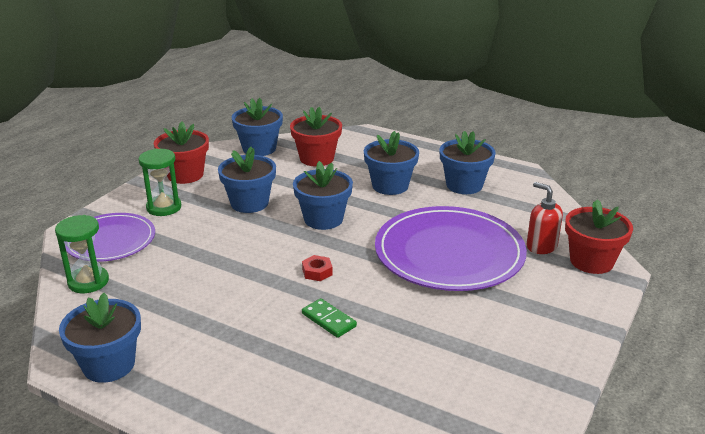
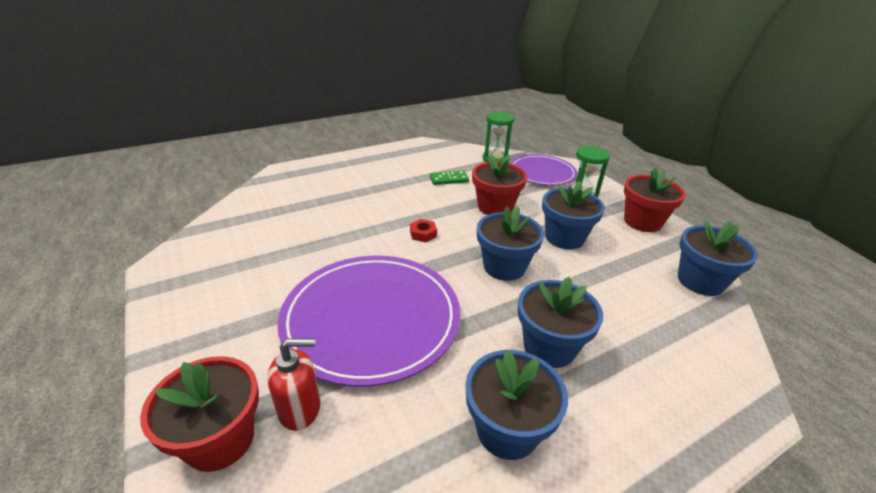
camera: 120 degrees right, 5 degrees up
(109, 365) = (409, 151): blue flower pot -> none
(316, 158) = (658, 315): red flower pot -> red flower pot (495, 207)
(329, 320) = (362, 218): green domino -> green domino (449, 179)

